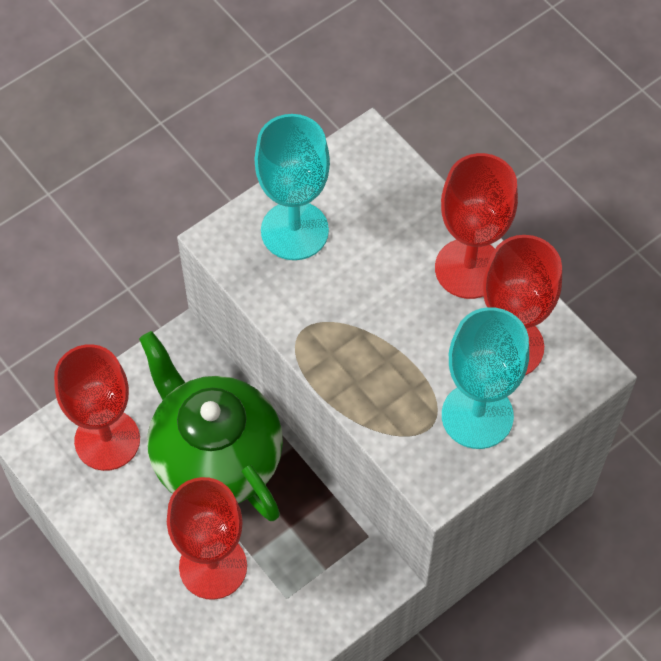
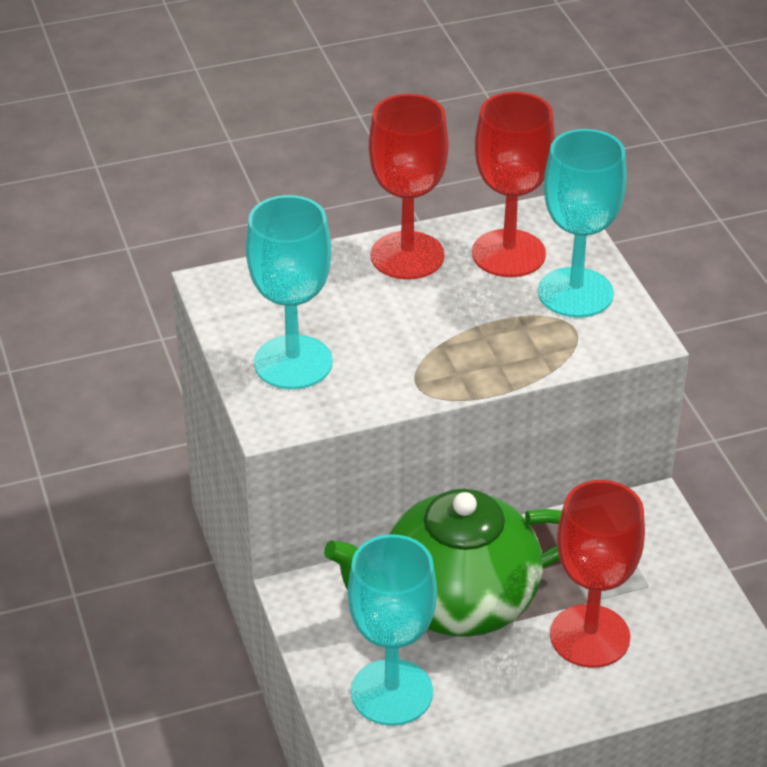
camera: 70 degrees left, 20 degrees down
(107, 440) = (391, 692): red goblet -> turquoise goblet

